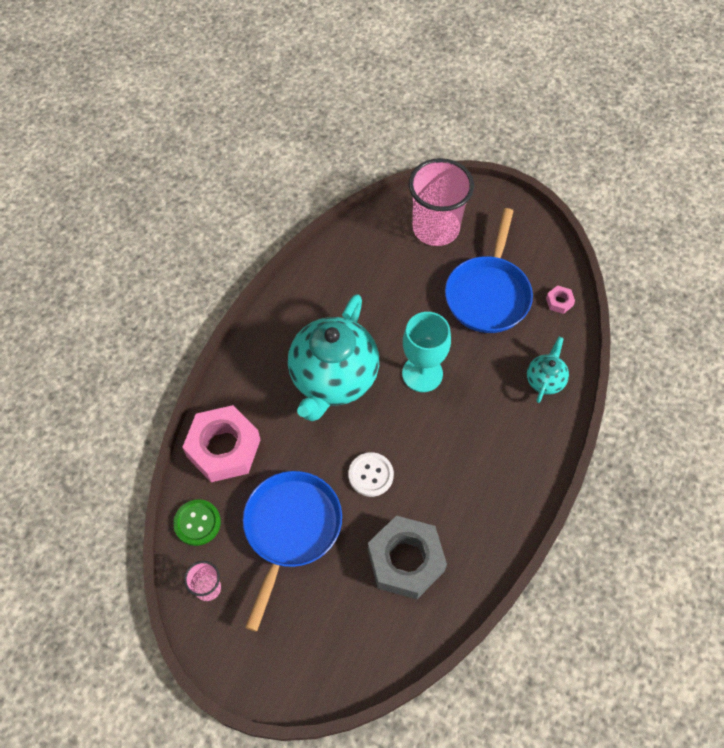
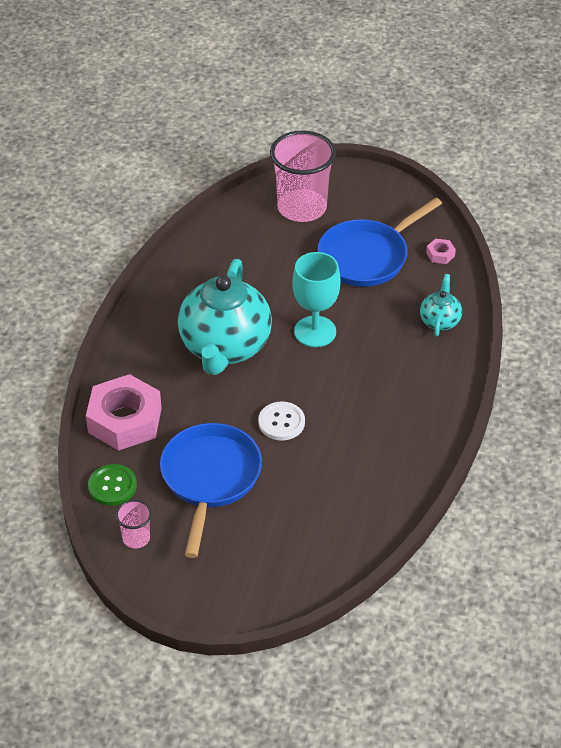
camera: 10 degrees left, 15 degrees down
(406, 561) = (332, 487): grey nut -> none
(488, 294) = (367, 256): blue pan -> blue pan turned 45 degrees clockwise

